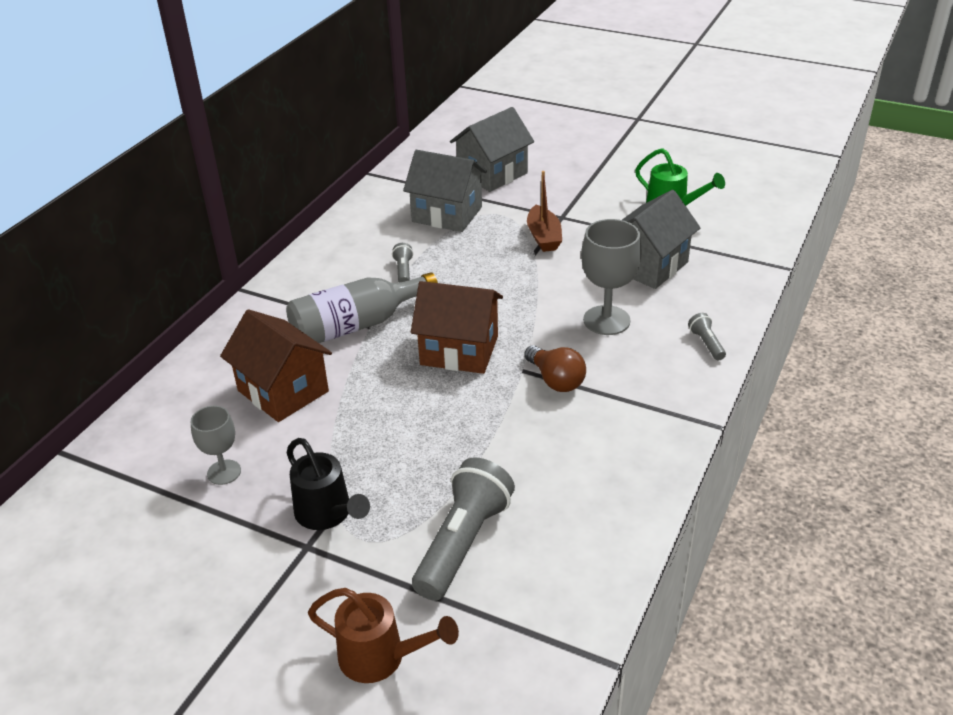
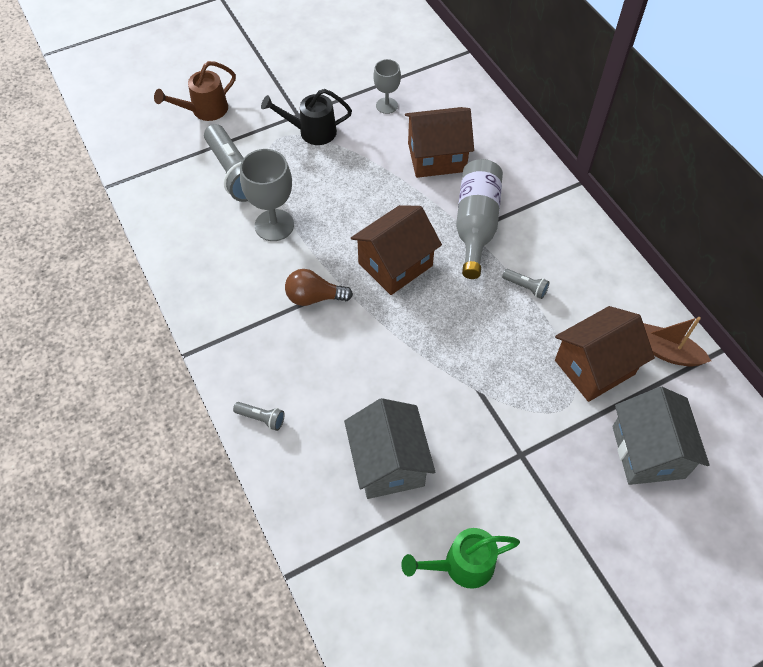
camera: 125 degrees right, 20 degrees up
(447, 214) = (594, 367): grey house -> brown house
(543, 237) = (498, 415): brown boat -> brown boat (666, 352)
(606, 320) = (347, 375): grey goblet -> grey goblet (274, 225)

